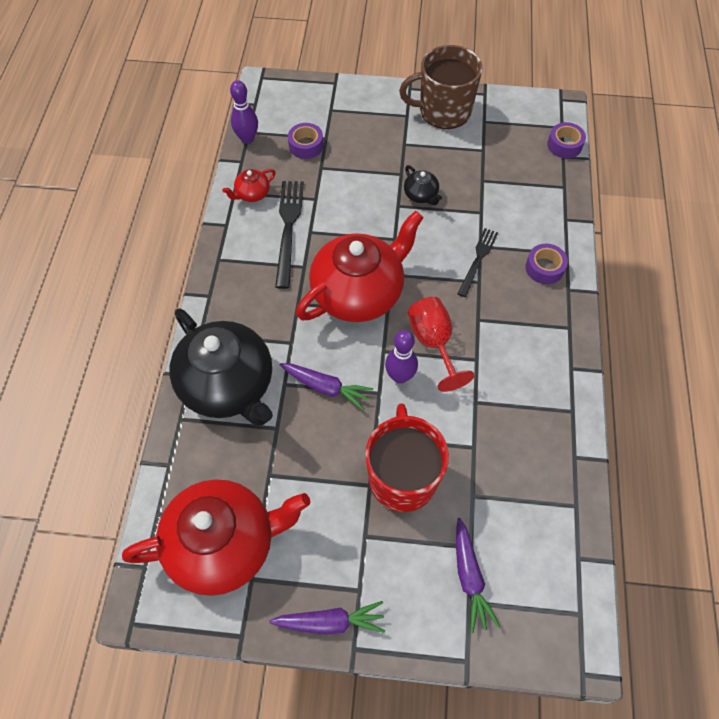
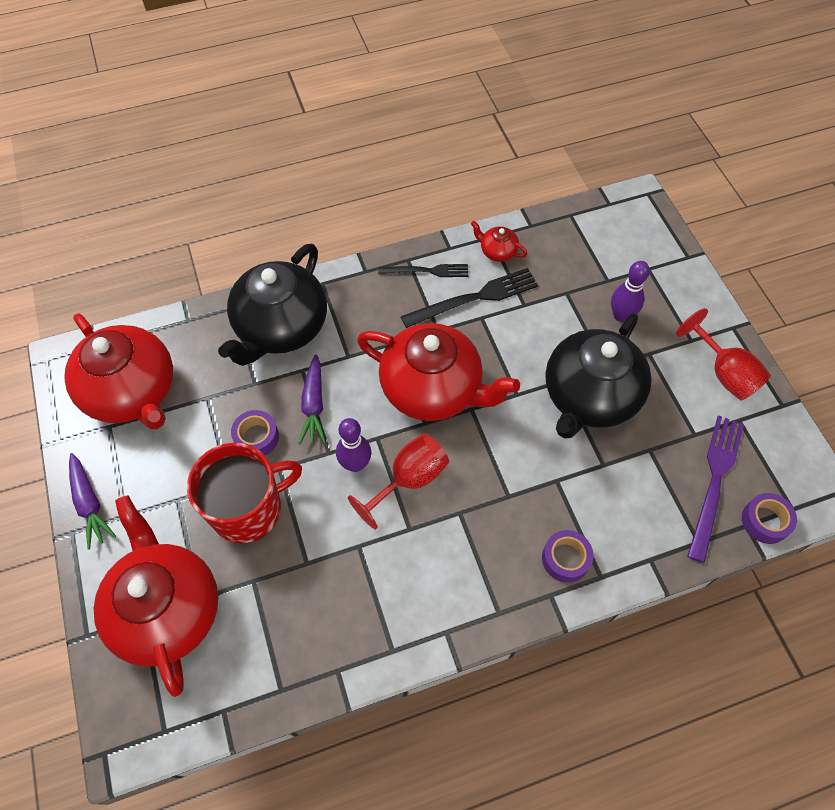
camera: 65 degrees right, 0 degrees up
(247, 139) = (561, 218): purple bowling pin -> purple bowling pin (621, 315)
(306, 145) = (586, 268): purple tape -> purple tape (256, 437)
(421, 195) = (589, 397): black teapot -> black teapot, size x2.41
(443, 111) = (724, 373): brown mug -> red goblet
(469, 578) = (167, 609): purple carrot -> red teapot
(478, 260) = (536, 484): black fork -> black fork (427, 271)
(524, 156) = (715, 481): none -> purple fork

